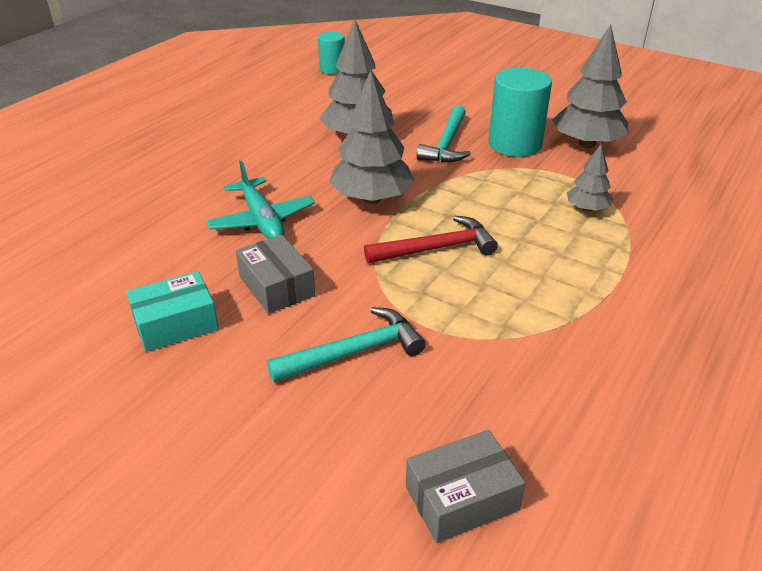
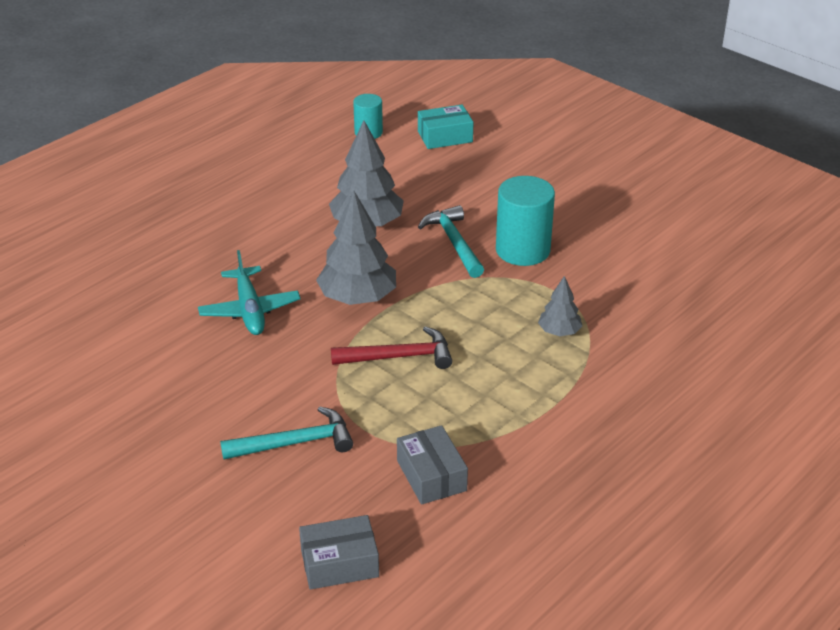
camera: 10 degrees right, 0 degrees up
(176, 324) = (156, 401): turquoise box -> turquoise box (445, 136)
(277, 286) = (247, 377): grey box -> grey box (431, 475)
(447, 144) = (454, 243): turquoise hammer -> turquoise hammer turned 135 degrees clockwise
(586, 144) = (597, 257): grey tree -> none

